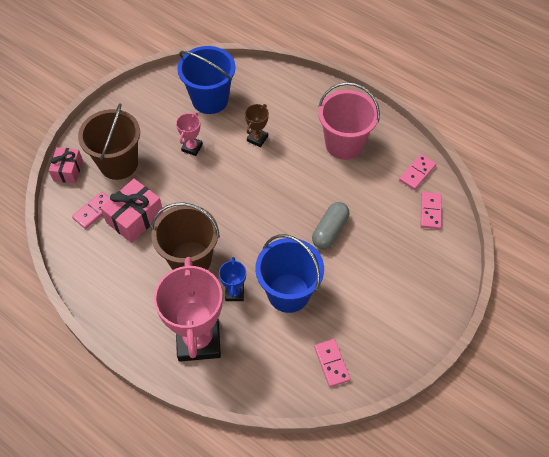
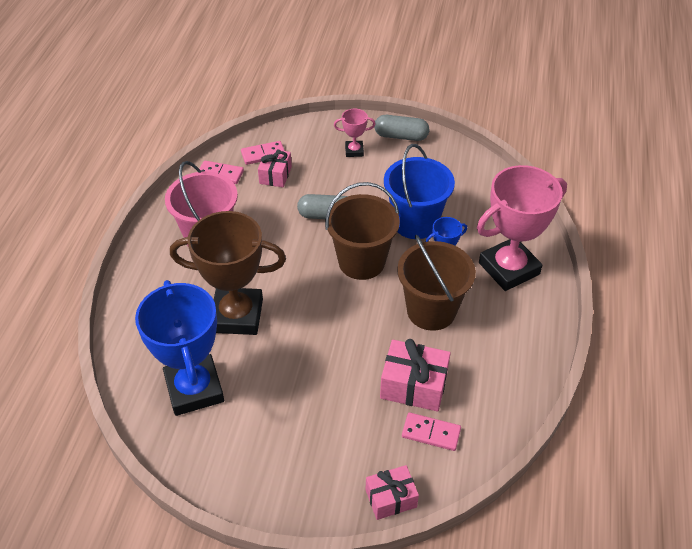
camera: 115 degrees left, 10 degrees down
(118, 163) = (348, 443): brown bucket -> brown bucket (361, 262)
(192, 147) = (282, 374): pink trophy -> pink trophy (354, 151)
(210, 100) = (194, 389): blue bucket -> blue trophy
(257, 138) = (237, 315): brown trophy -> brown trophy, size x2.22
(332, 363) = (461, 174): pink domino -> none
(398, 211) = (275, 175): none -> pink gift
(411, 336) = (401, 136): none -> grey capsule

